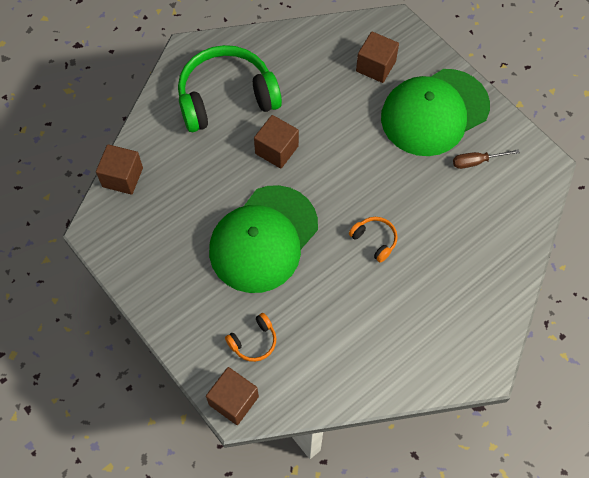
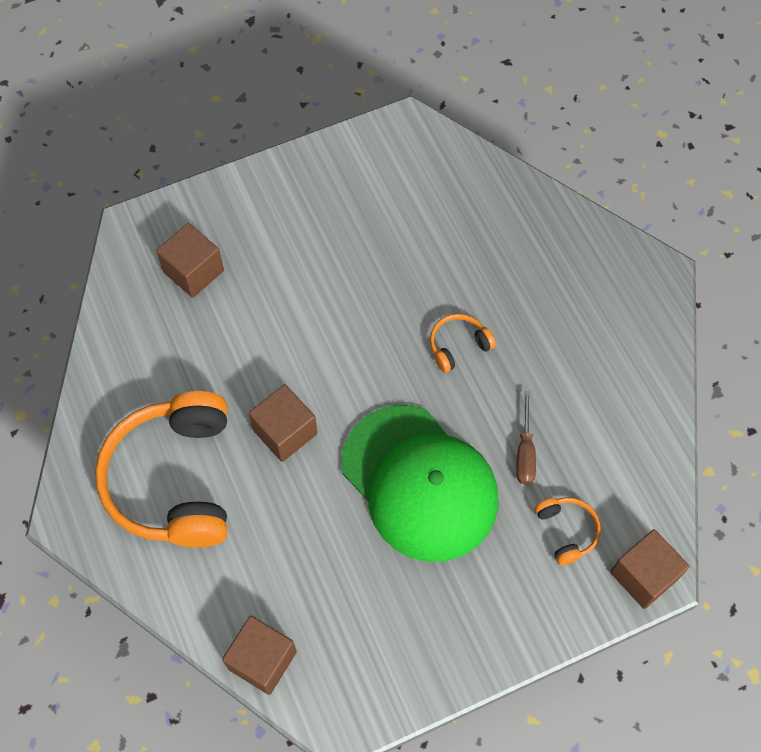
camera: 75 degrees left, 0 degrees up
(226, 97) = (174, 479): green headphones -> orange headphones
(434, 112) = (291, 223): green cap -> none
(476, 162) = (379, 198): brown screwdriver -> brown screwdriver (525, 451)

